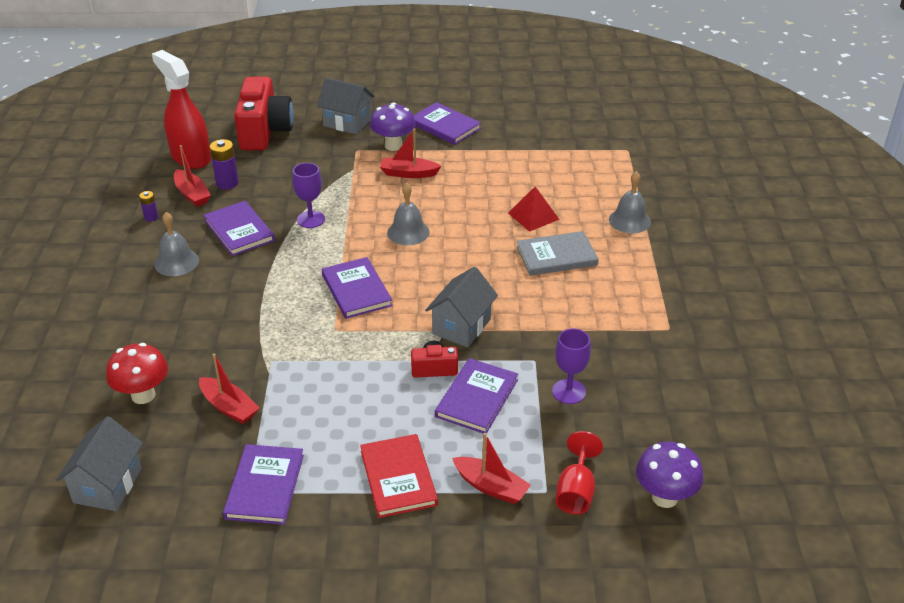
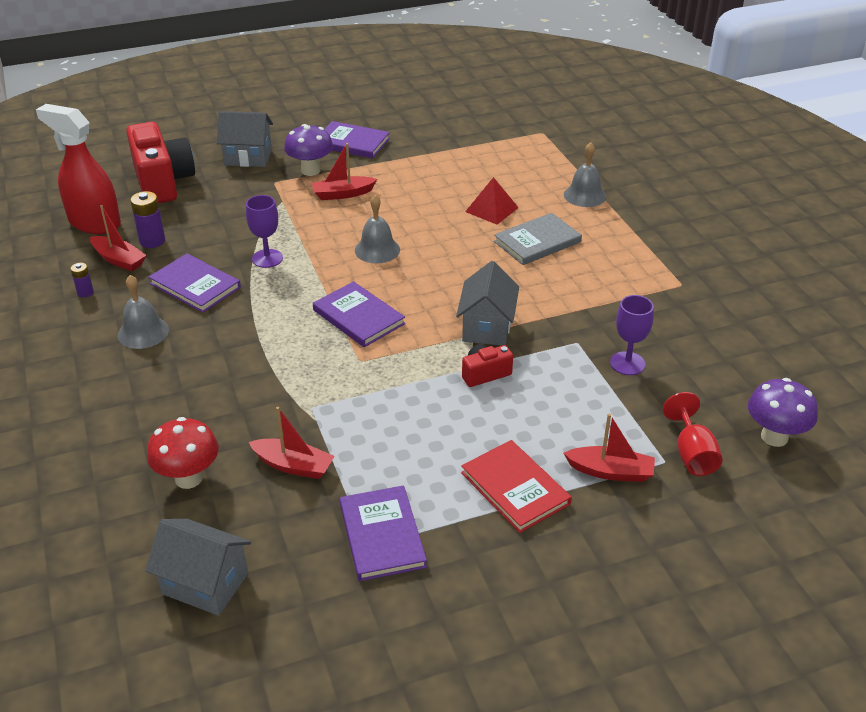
camera: 20 degrees left, 0 degrees up
(108, 485) = (205, 584): grey house -> grey house turned 60 degrees counterclockwise
(476, 398) = (544, 391): purple book -> none

